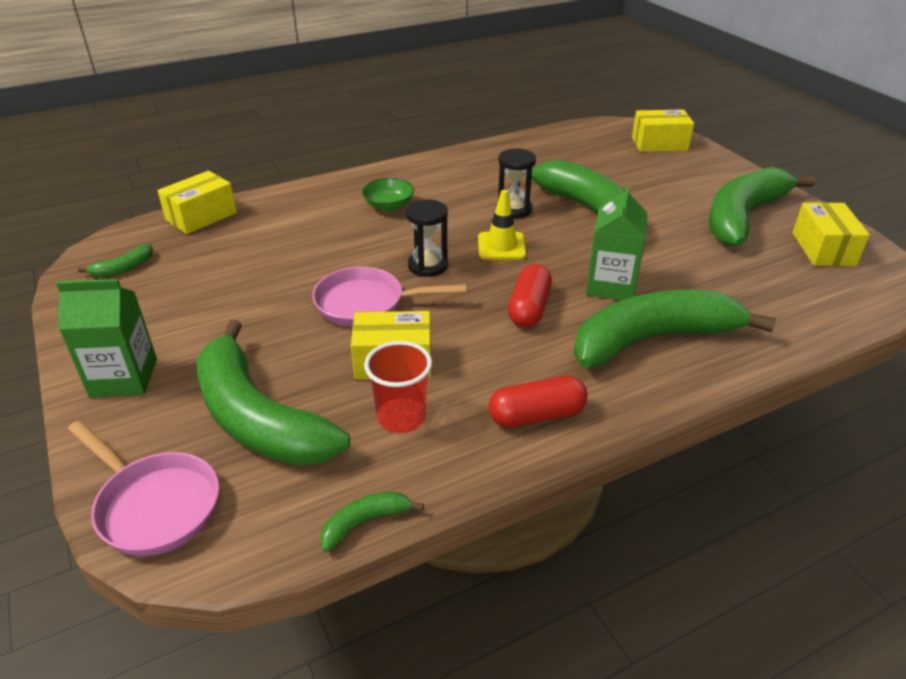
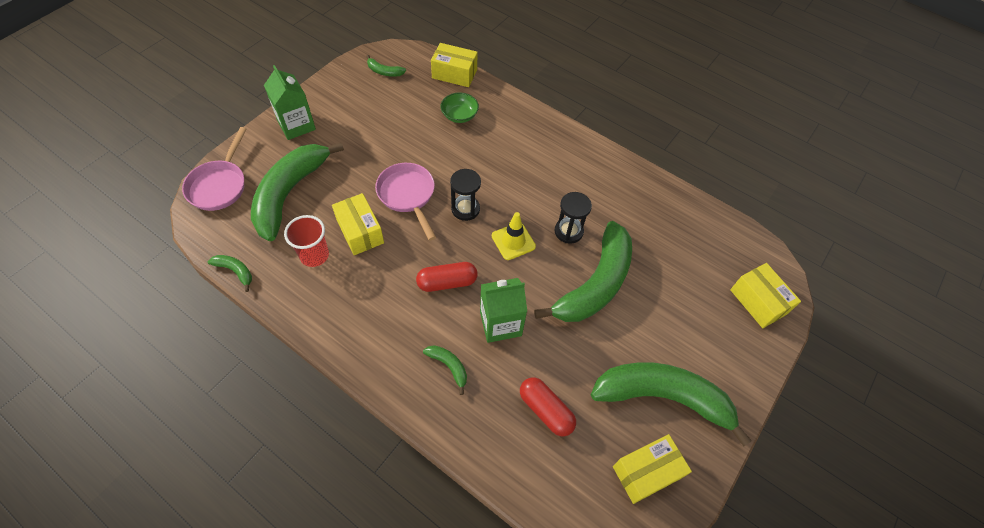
camera: 60 degrees right, 20 degrees up
(389, 206) = (526, 158): green bowl -> green bowl (459, 115)
(536, 415) = (343, 320): red capsule -> red capsule (546, 410)
(653, 339) = (449, 366): green banana -> green banana, size x0.40

